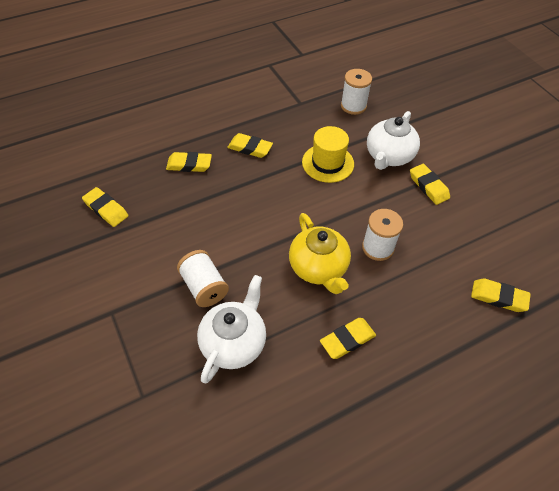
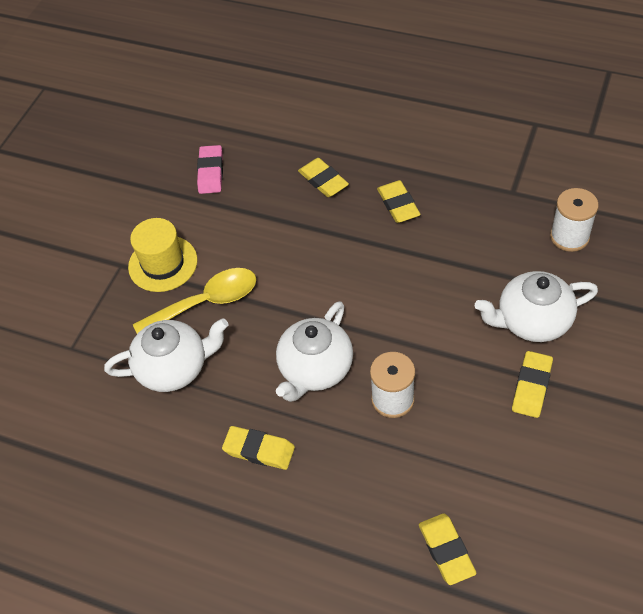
camera: 55 degrees right, 0 degrees up
(106, 209) = (211, 172): yellow eraser -> pink eraser
(204, 286) = (206, 303): white spool -> yellow spoon
(318, 267) = (315, 369): yellow teapot -> white teapot
(328, 163) = (456, 278): yellow hat -> yellow hat (163, 263)

